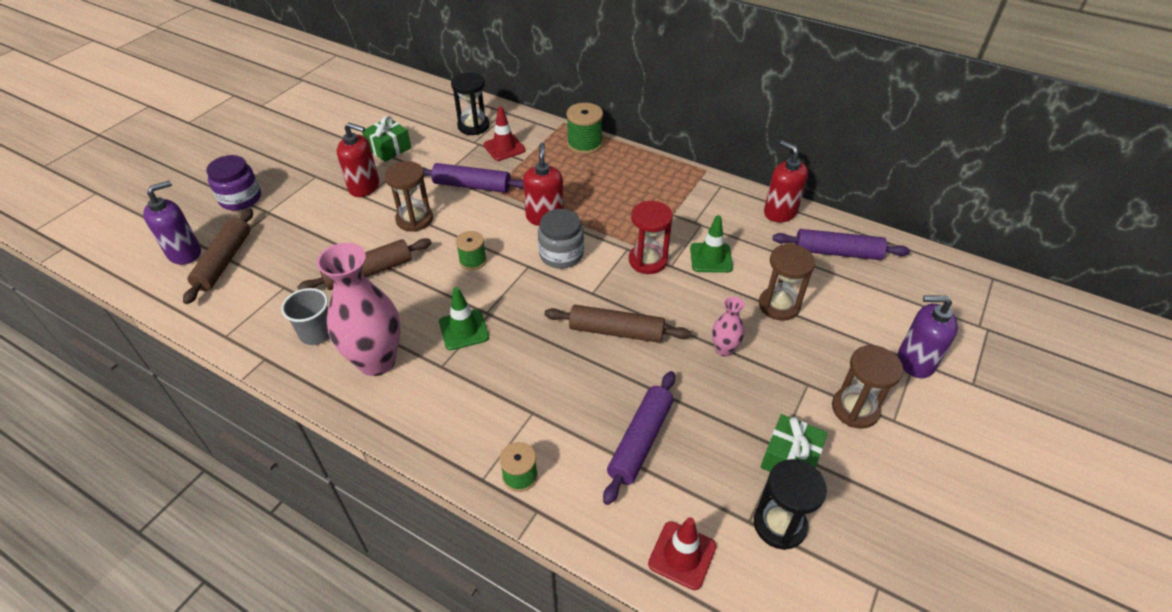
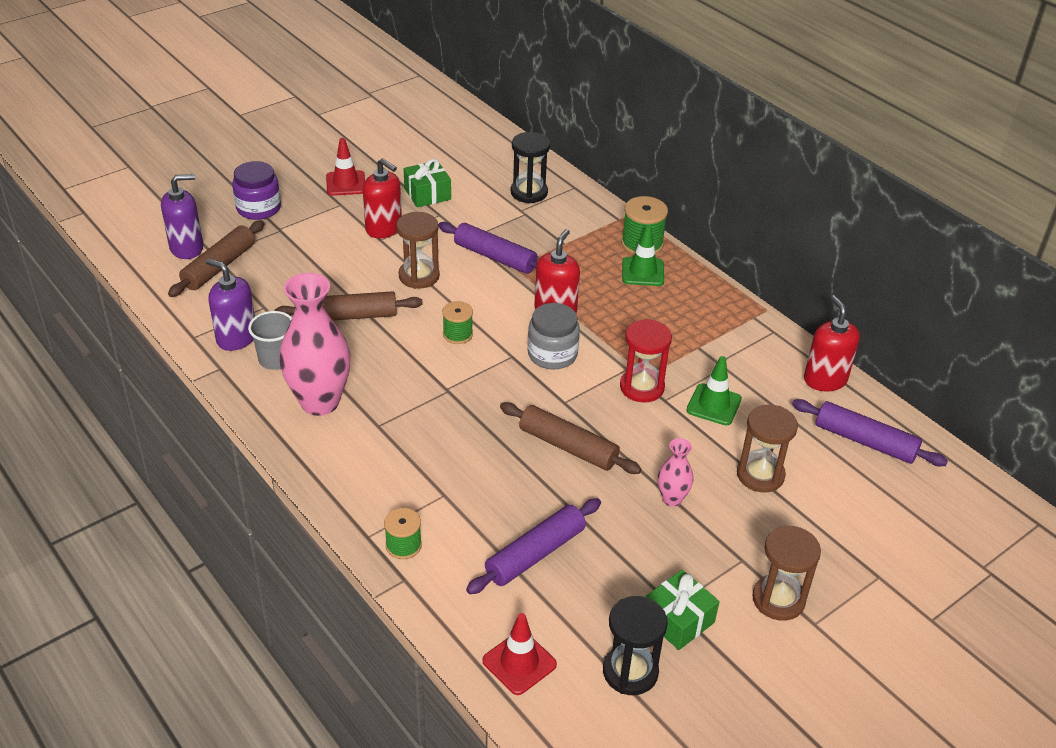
camera: 20 degrees right, 5 degrees down
(464, 330) = (416, 398): green traffic cone -> green traffic cone (643, 272)
(504, 148) = (550, 225): red traffic cone -> red traffic cone (346, 183)
(915, 361) = (879, 577): purple soap dispenser -> purple soap dispenser (236, 338)

